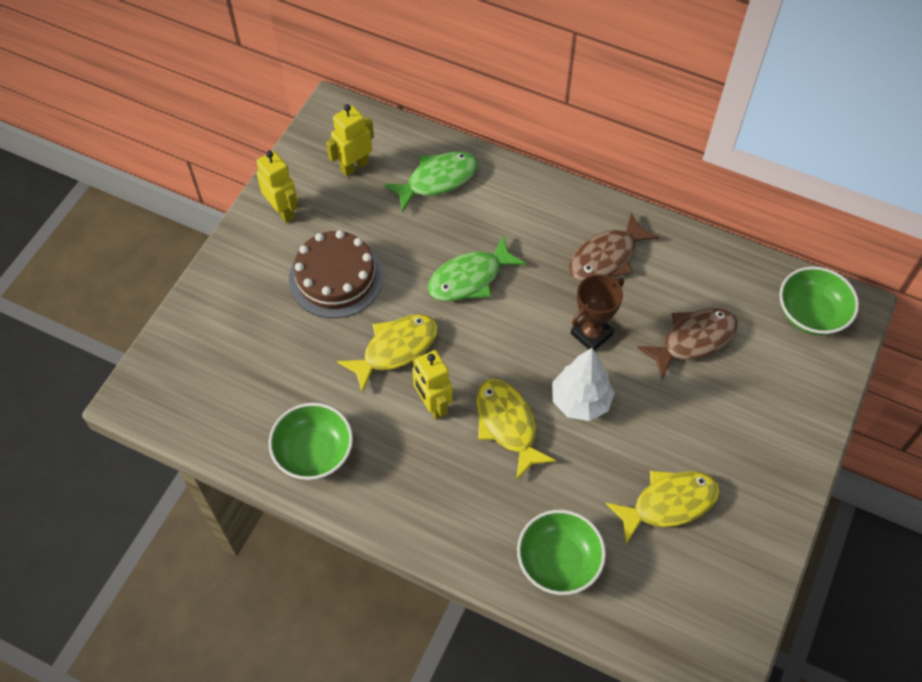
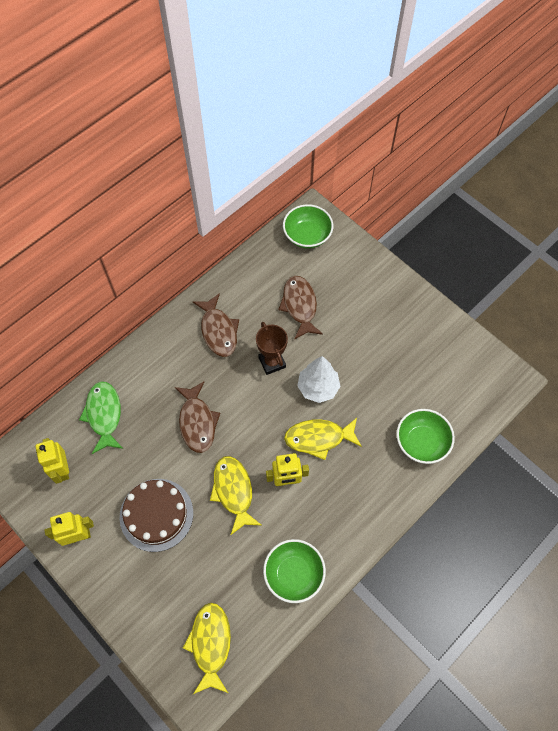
camera: 70 degrees left, 5 degrees up
(470, 278) = (197, 422): green fish -> brown fish
(668, 503) = (404, 365): yellow fish -> yellow fish (210, 644)

